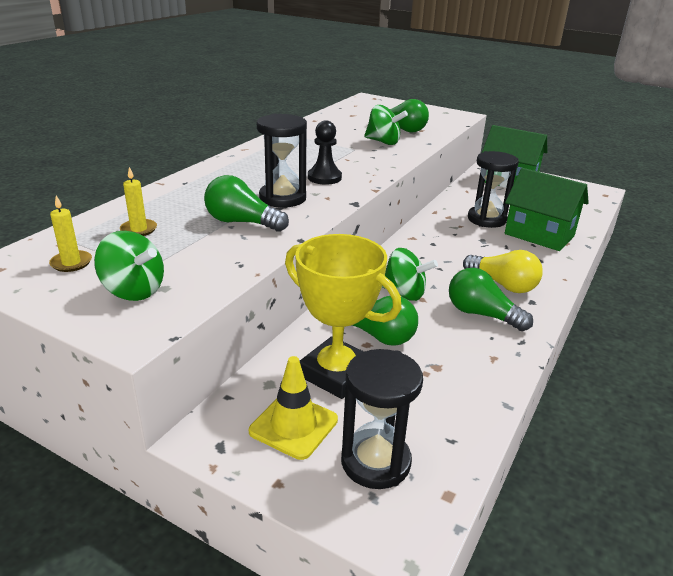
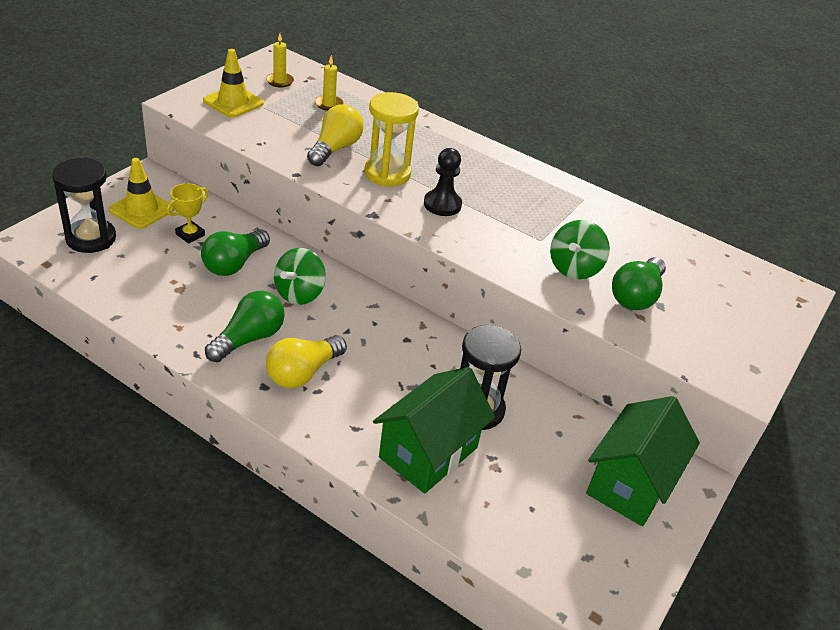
camera: 90 degrees right, 10 degrees up
(133, 291) = (233, 102): green spinning top -> yellow traffic cone
(242, 222) = (335, 148): green light bulb -> yellow light bulb
(282, 198) = (387, 173): black hourglass -> yellow hourglass
(336, 373) = (190, 235): yellow trophy -> yellow trophy, size x0.48

